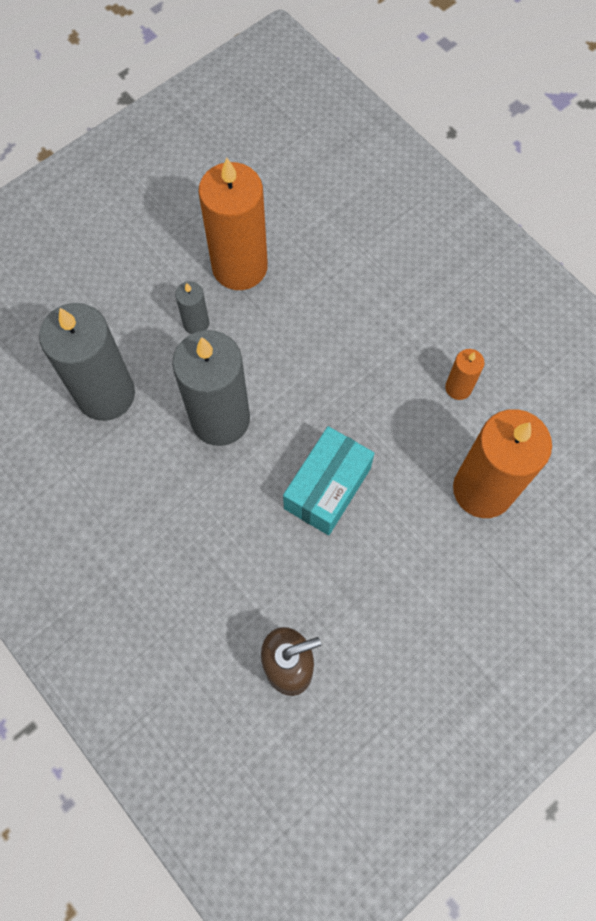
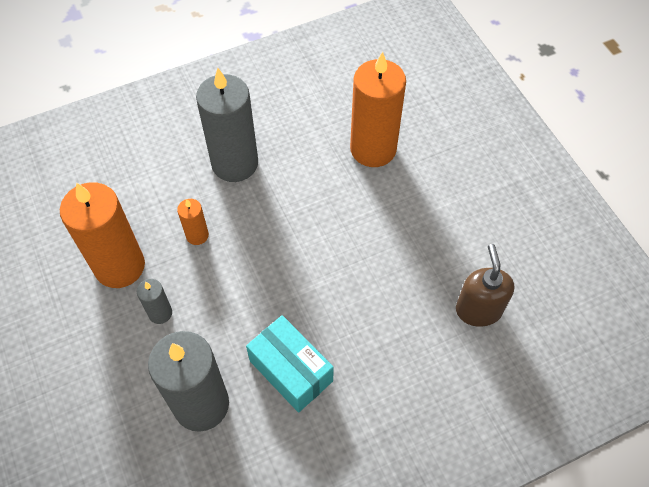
camera: 75 degrees left, 10 degrees down
(220, 419) = (258, 313): grey candle -> grey candle (235, 163)
(327, 488) = (343, 248): turquoise box -> turquoise box (291, 371)
(458, 388) = (289, 142): orange candle -> orange candle (197, 235)

